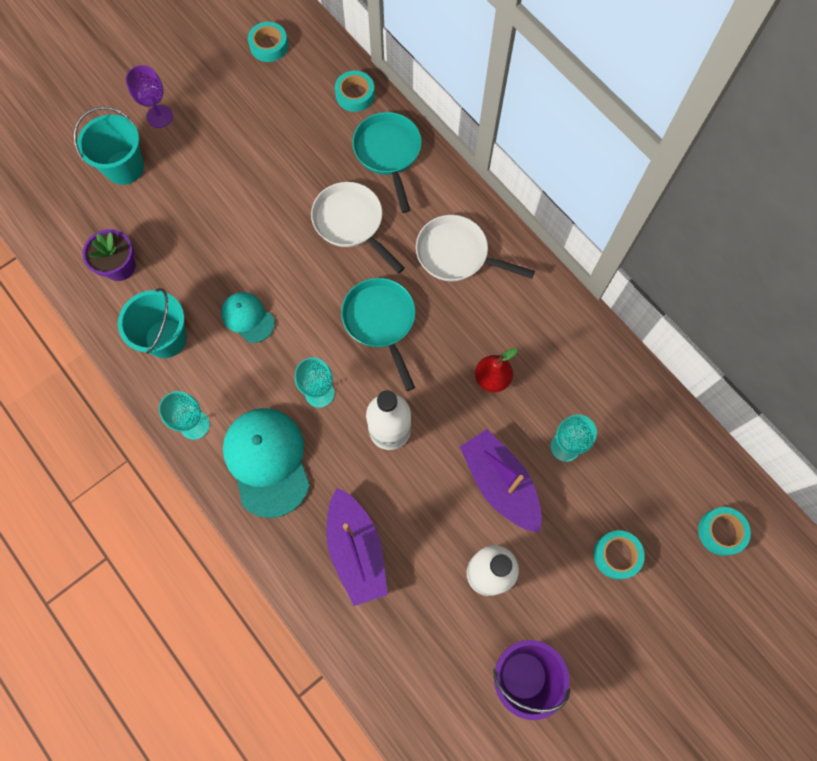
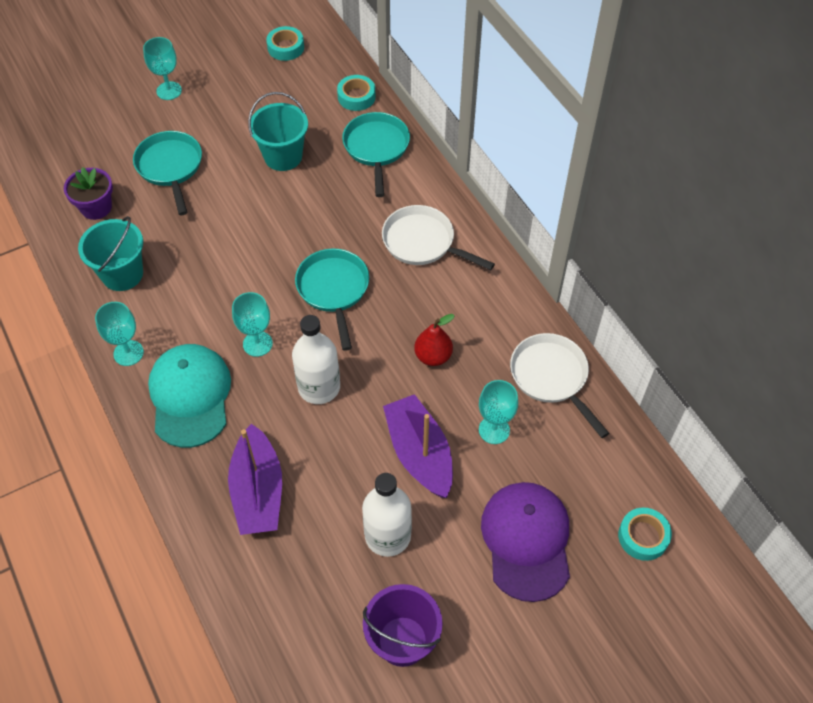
camera: 10 degrees right, 15 degrees down
(124, 167) = (124, 127): turquoise bucket -> turquoise bucket (283, 156)
(159, 116) = (169, 91): purple goblet -> turquoise goblet
(184, 208) = (170, 167): none -> turquoise pan
(248, 317) = (205, 268): turquoise cap -> none
(351, 223) = (326, 202): white pan -> white pan (551, 377)
(617, 555) = (527, 541): turquoise tape -> purple cap

